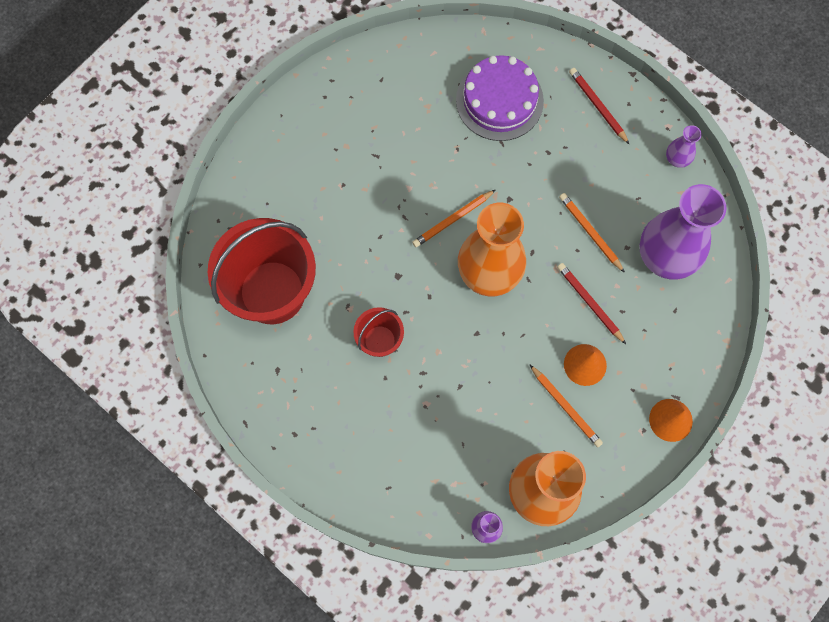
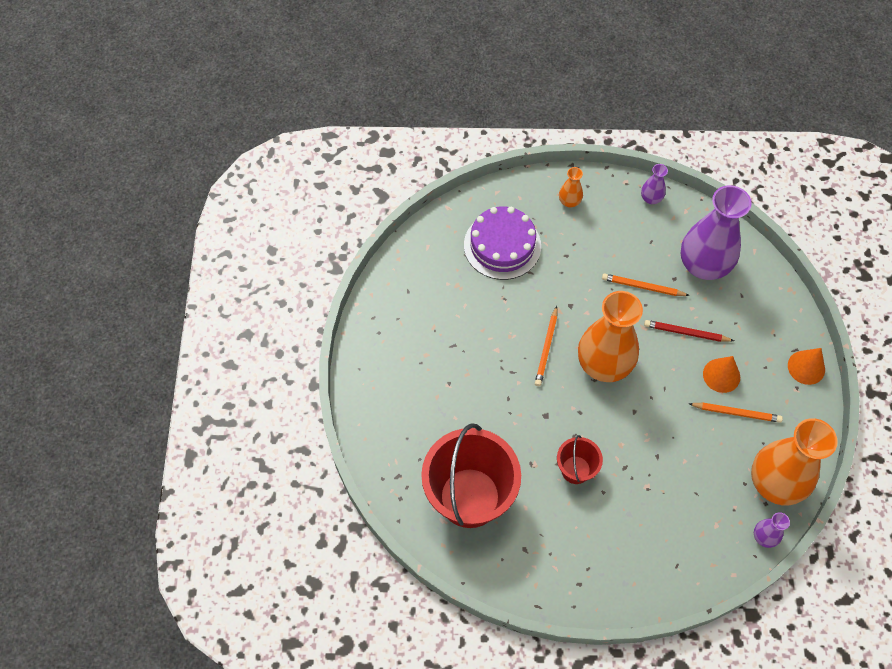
camera: 40 degrees left, 10 degrees down
(598, 106) = (569, 201): red pencil -> orange vase

